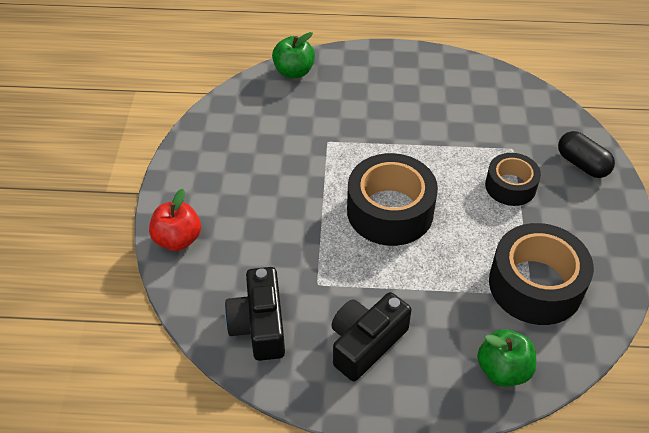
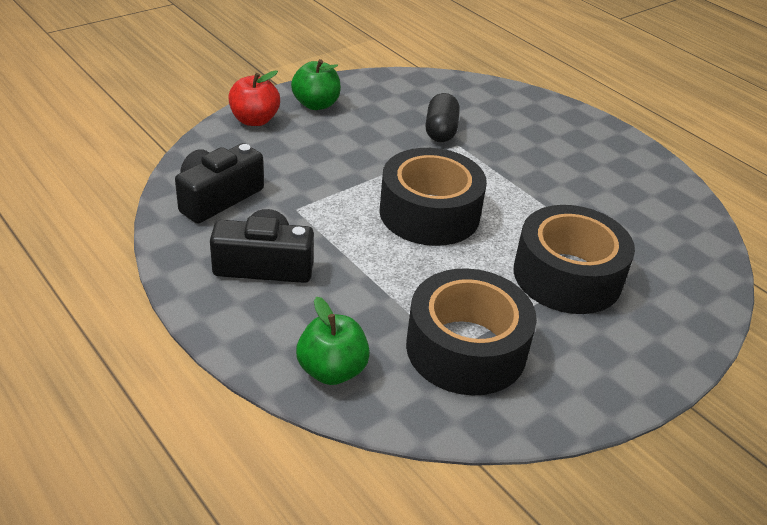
camera: 45 degrees right, 10 degrees down
(294, 72) = (506, 94): green apple -> green apple (316, 104)
(510, 186) = (567, 276): black tape -> black tape, size x1.67
(582, 164) = (673, 315): black capsule -> black capsule (440, 131)

